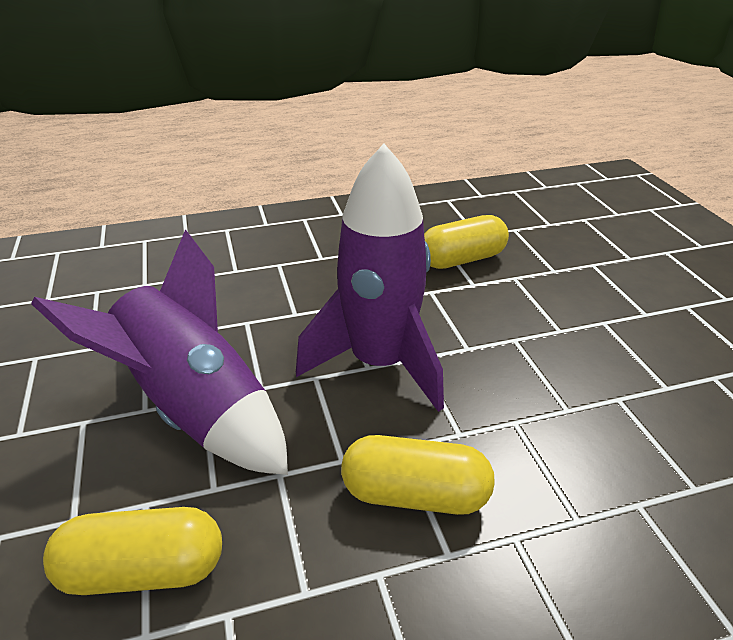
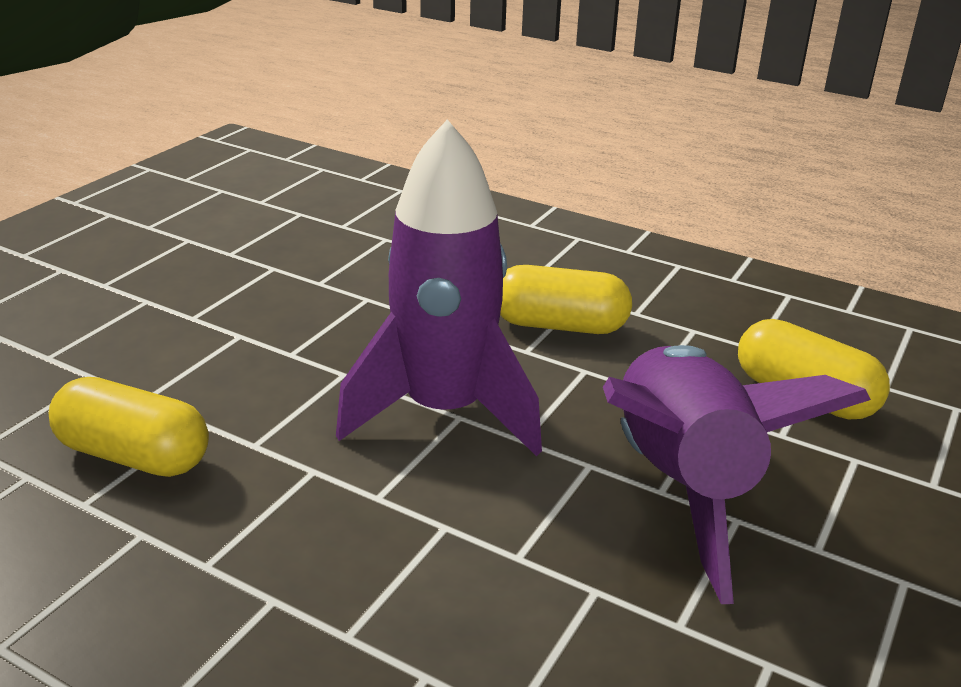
camera: 135 degrees left, 5 degrees down
(415, 494) = (560, 325): yellow capsule -> yellow capsule turned 45 degrees counterclockwise

